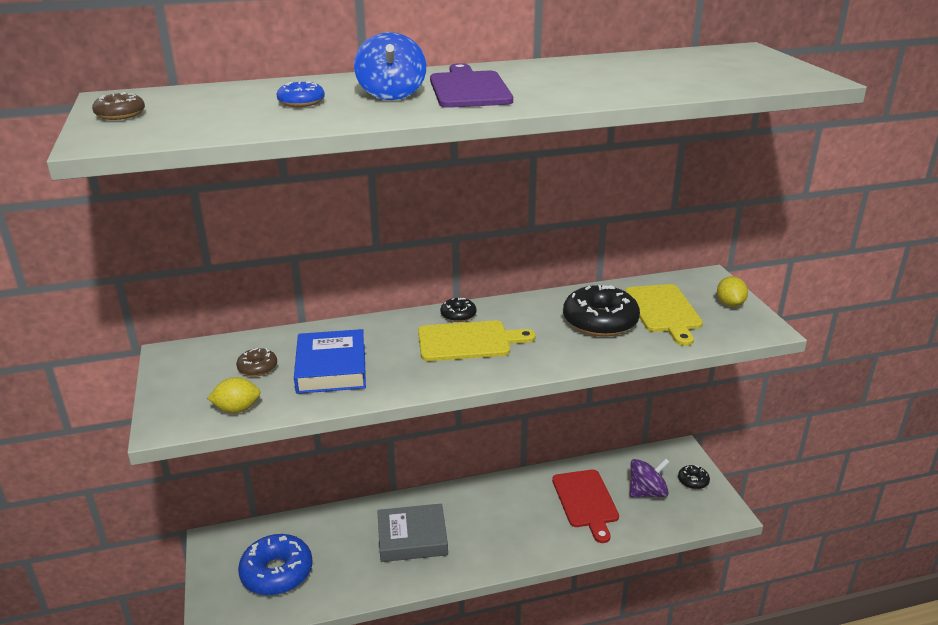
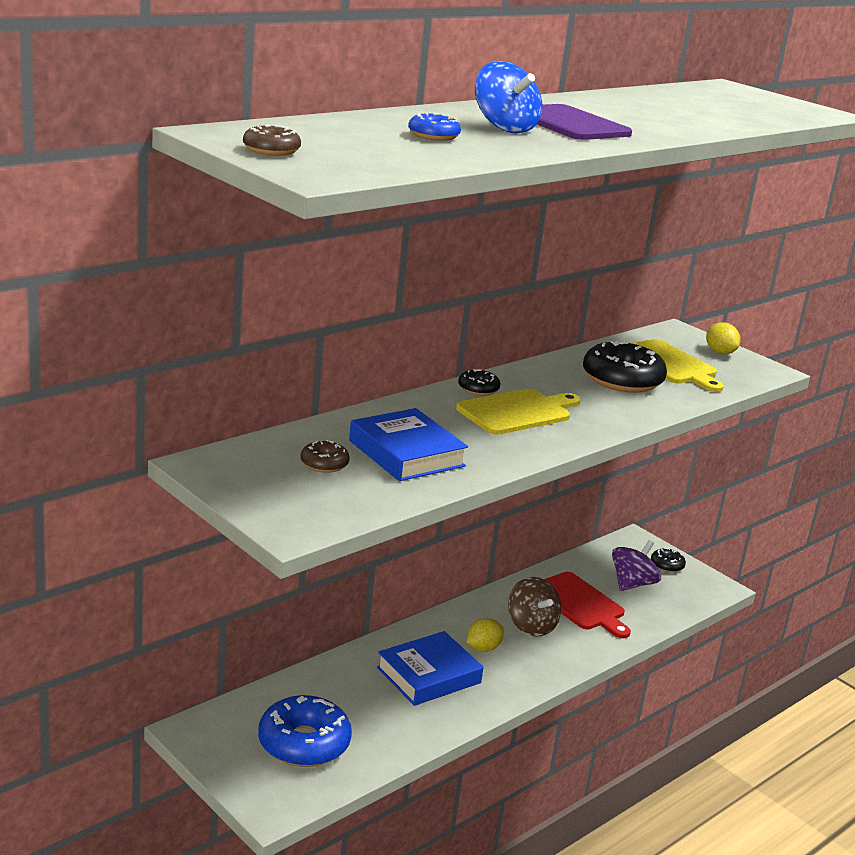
camera: 30 degrees left, 5 degrees down
(237, 409) = (353, 504): yellow lemon -> yellow lemon (483, 648)
(412, 538) = (428, 675): grey book -> blue book
(528, 513) = (531, 626): none -> brown spinning top

